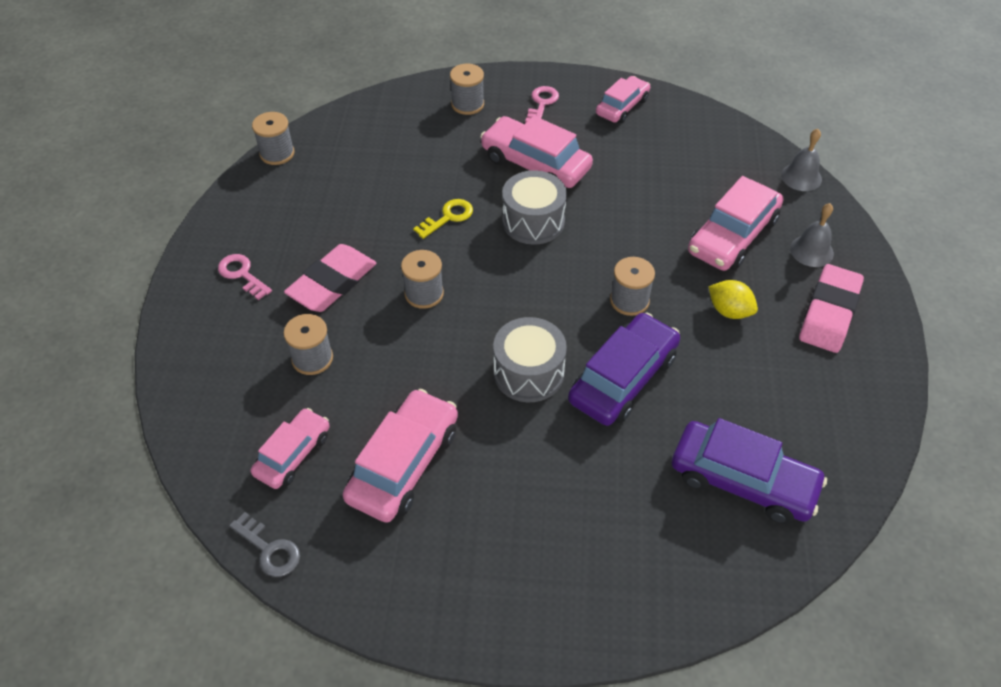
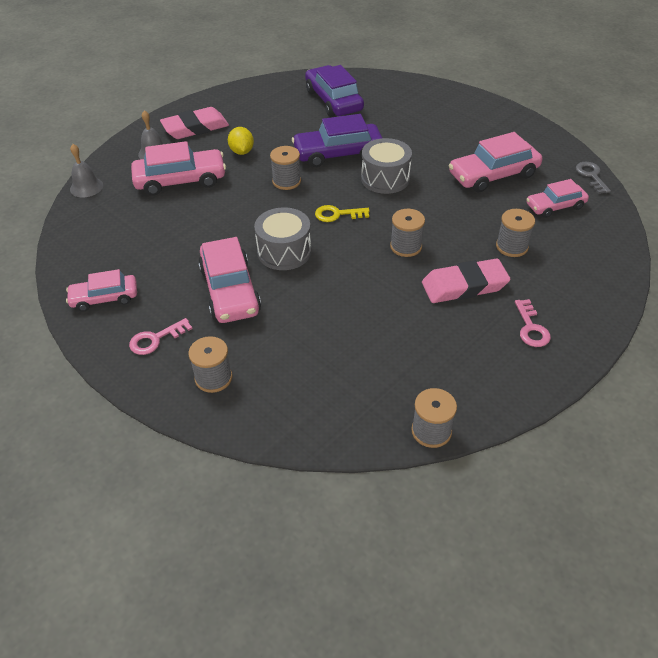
camera: 140 degrees left, 5 degrees down
(448, 217) = (339, 286): yellow key -> yellow key (338, 214)

